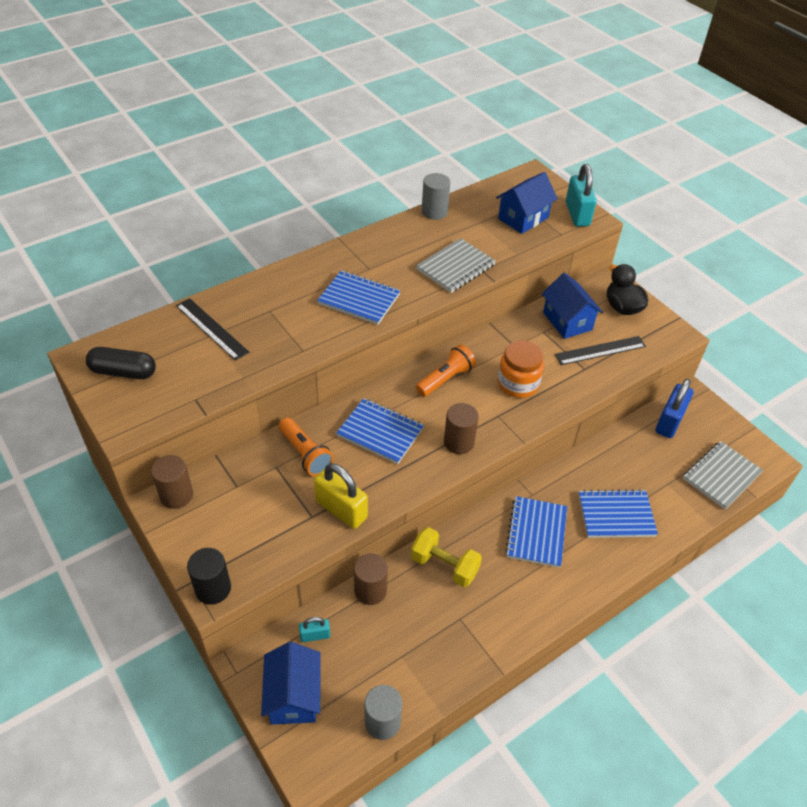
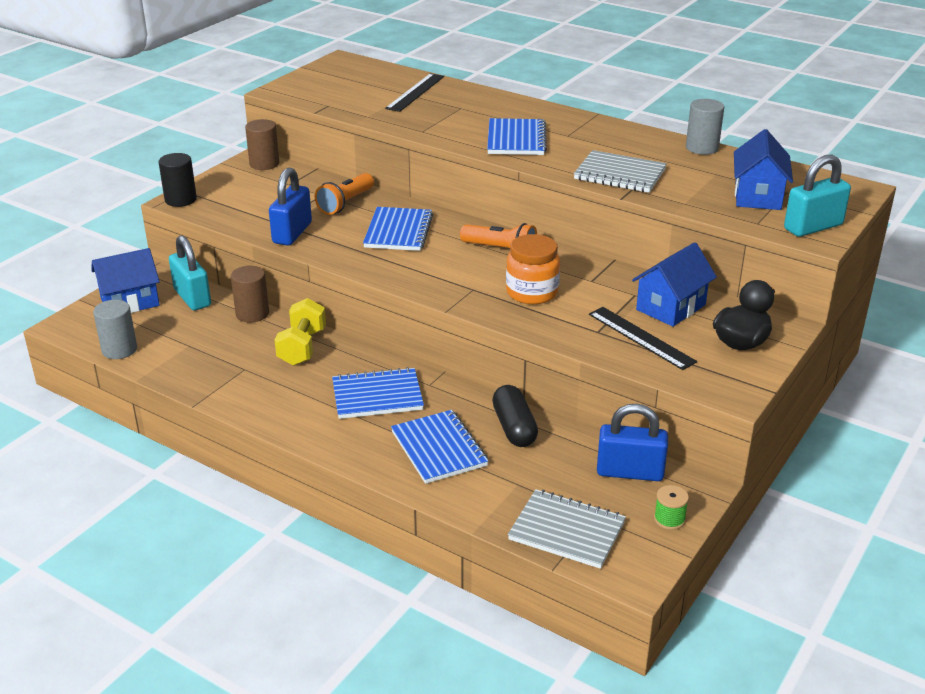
camera: 70 degrees right, 15 degrees down
(123, 372) = (337, 76): black capsule -> black capsule (514, 428)
(315, 635) = (192, 297): turquoise padlock -> turquoise padlock, size x1.89
(341, 509) = (292, 233): yellow padlock -> blue padlock
(459, 442) = (417, 274): brown cylinder -> none
(523, 218) = (758, 196): blue house -> blue house turned 75 degrees clockwise
(720, 422) = (669, 519): none -> green spool

